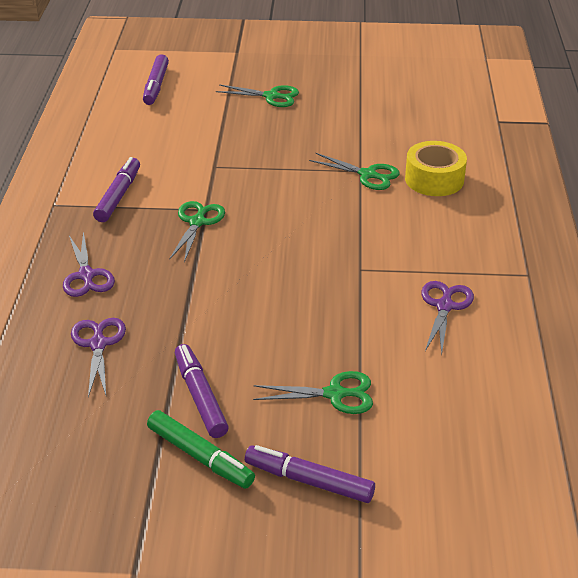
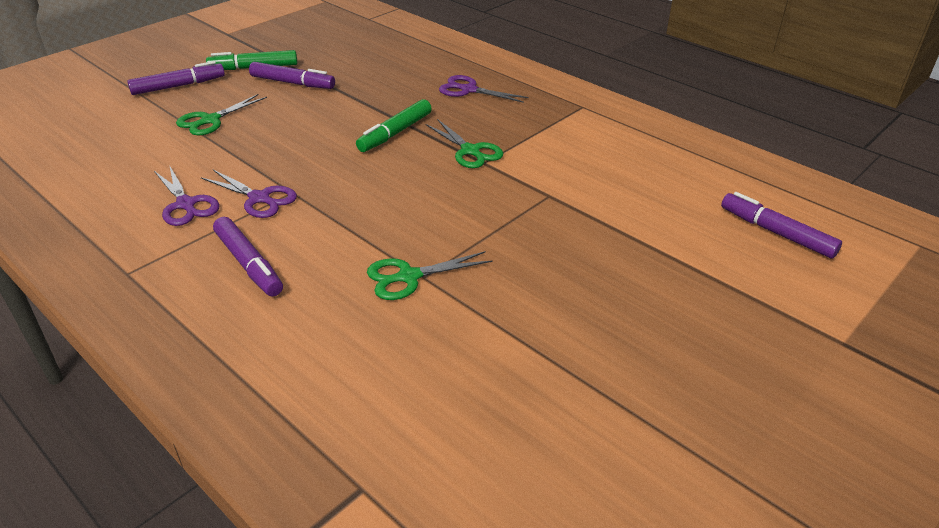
camera: 130 degrees right, 0 degrees up
(98, 344) = (392, 72): purple scissors -> purple scissors (259, 198)
(118, 196) = (559, 134): purple marker -> purple marker (249, 263)
(216, 272) = (395, 133): none -> green marker
(271, 96) = (668, 303): green scissors -> none
(434, 179) = (334, 318): yellow tape -> none

